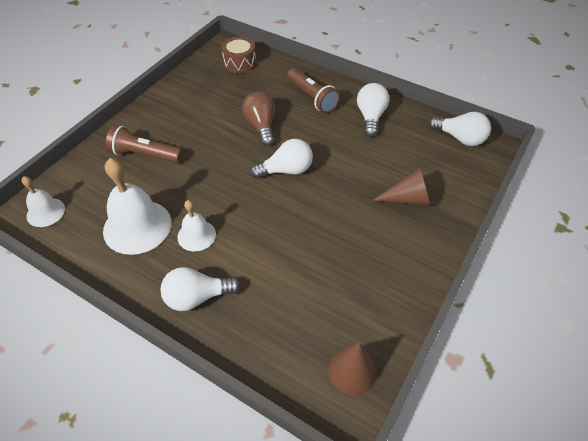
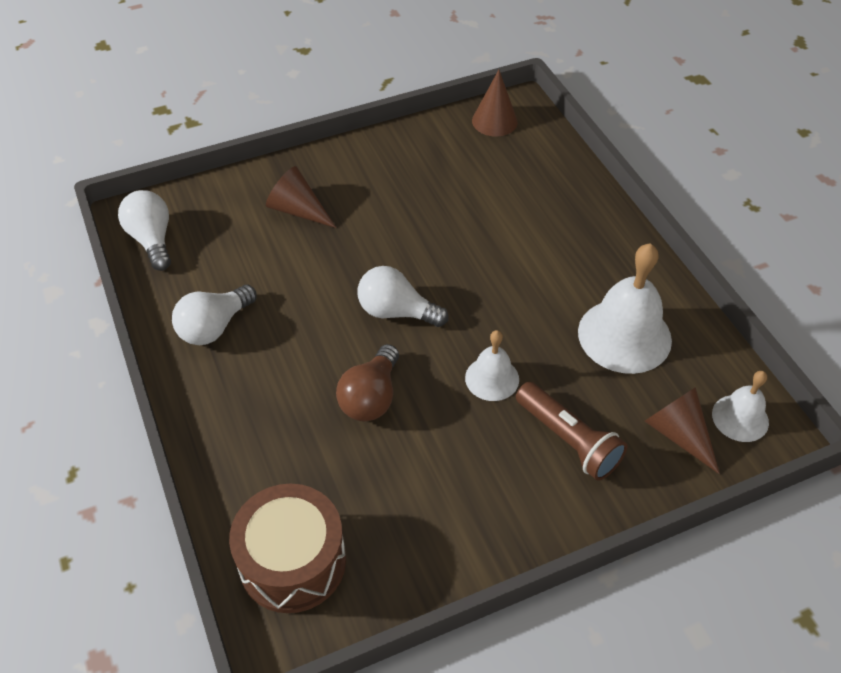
camera: 145 degrees left, 0 degrees up
(83, 186) = (678, 434): none -> brown cone
(196, 235) = (559, 289): white bell -> white bell (492, 378)
(197, 297) = (593, 230): white light bulb -> none
(239, 63) = (292, 561): brown drum -> brown drum, size x1.50
(312, 97) = (253, 407): brown flashlight -> none

